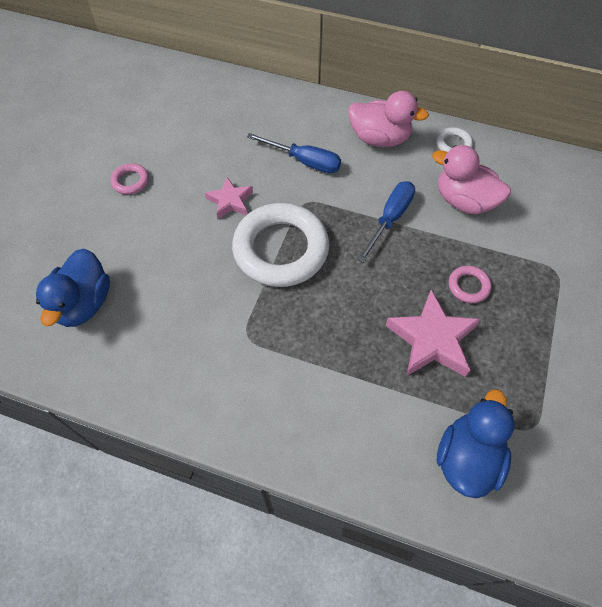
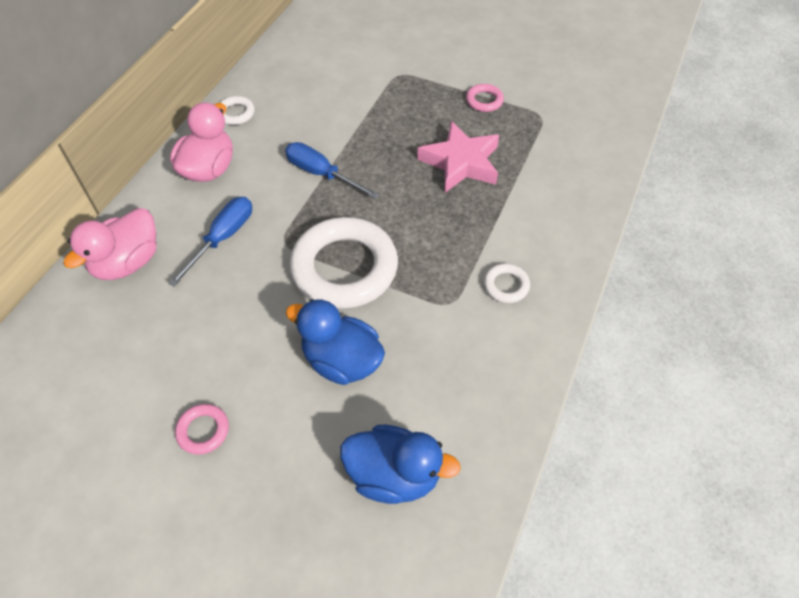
camera: 85 degrees left, 5 degrees down
(230, 201) = (266, 314): pink star -> none
(270, 386) = (506, 285): none -> white ring
(464, 201) = (311, 117): pink duck -> pink duck (127, 262)
(467, 457) = (567, 157): blue duck -> blue duck (341, 361)
(468, 286) = (408, 130): pink ring -> pink ring (484, 101)

